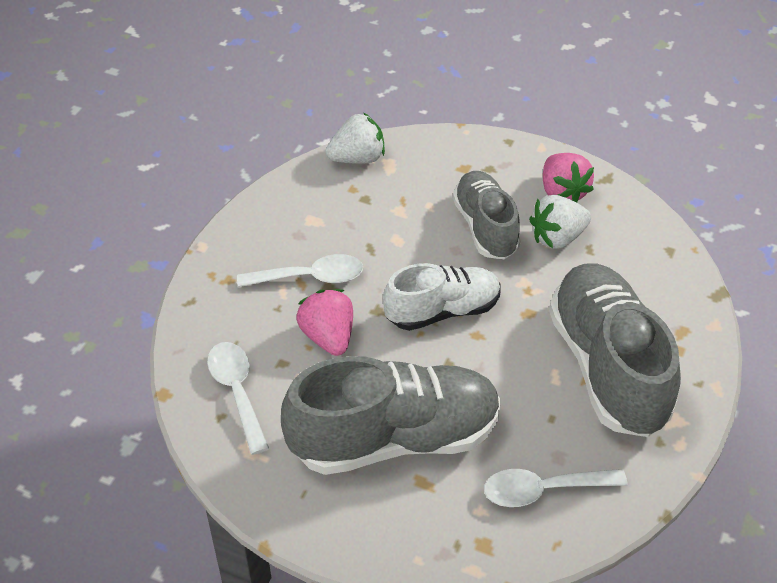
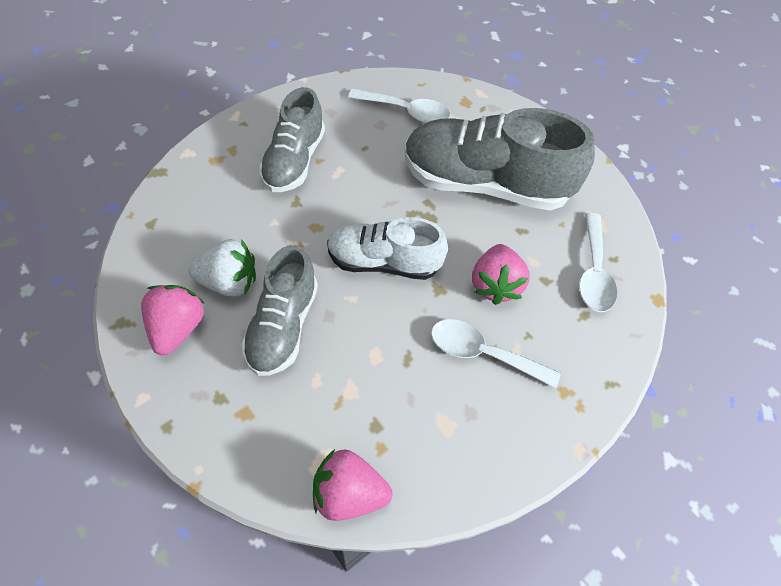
camera: 155 degrees left, 10 degrees up
(357, 158) = (349, 494): white strawberry -> pink strawberry
(607, 366) = (294, 161): grey shoe -> grey shoe, size x0.61

